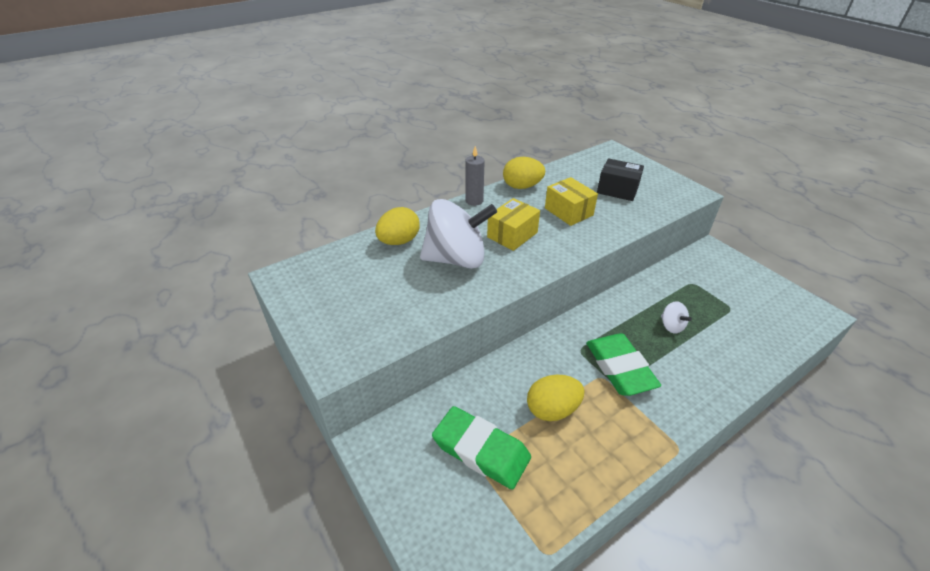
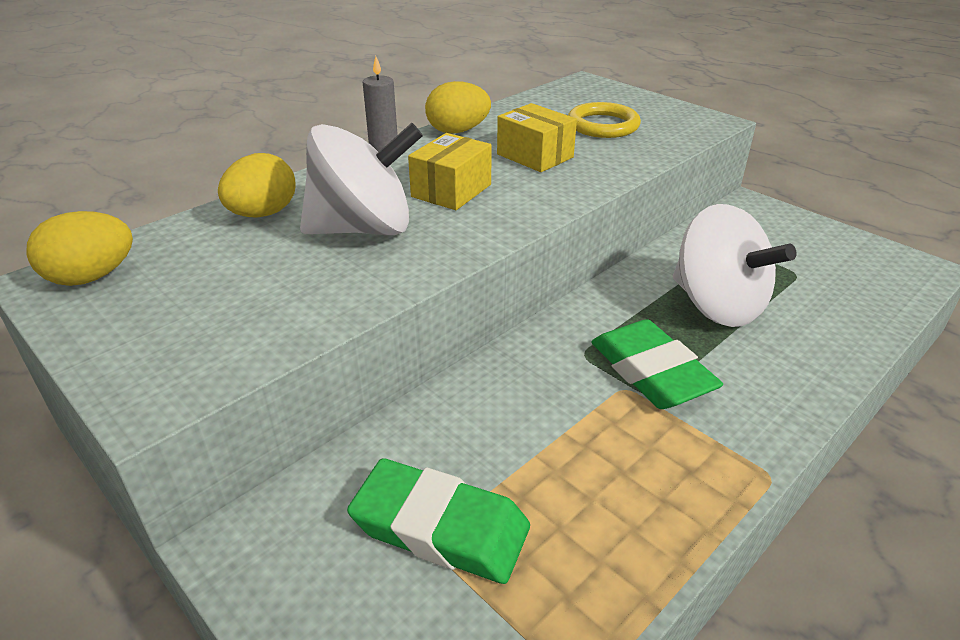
camera: 10 degrees left, 5 degrees down
(552, 409) = (554, 446): yellow egg -> yellow egg (92, 277)
(617, 190) = (603, 125): black box -> yellow ring
(671, 326) = (717, 306): white spinning top -> white spinning top, size x2.38

